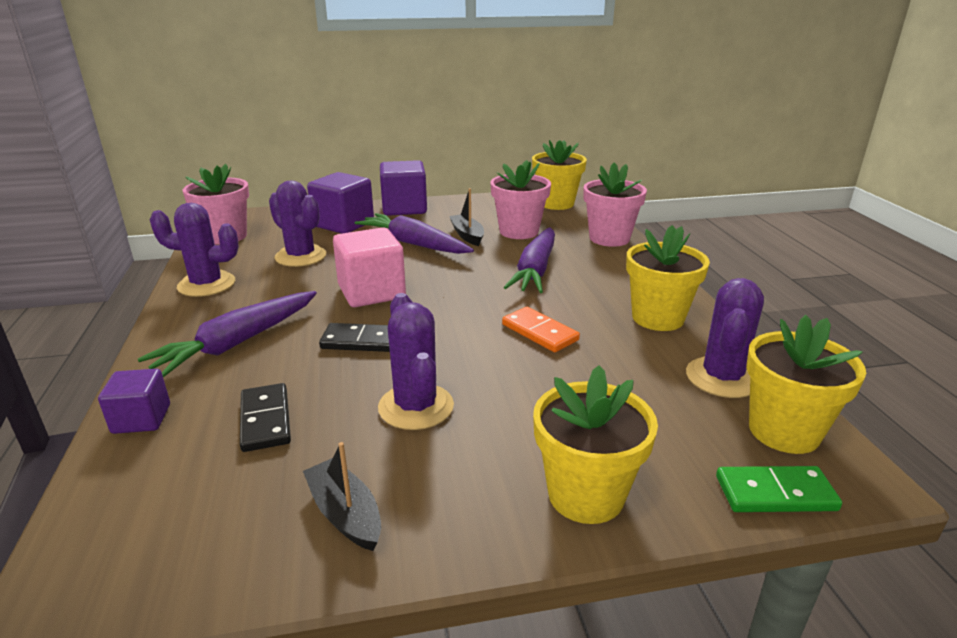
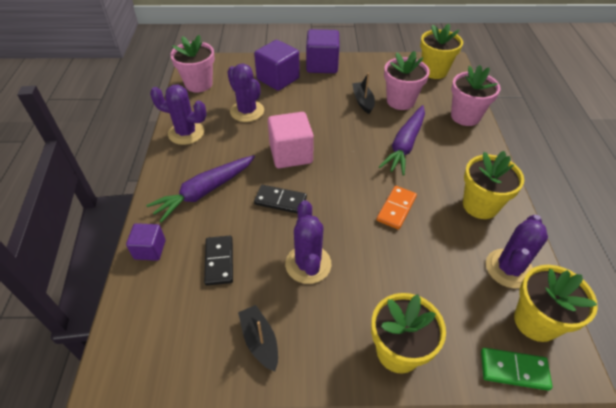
camera: 10 degrees right, 20 degrees up
(413, 244) = (324, 106): purple carrot -> none
(539, 332) = (396, 208): orange domino -> orange domino turned 60 degrees clockwise

